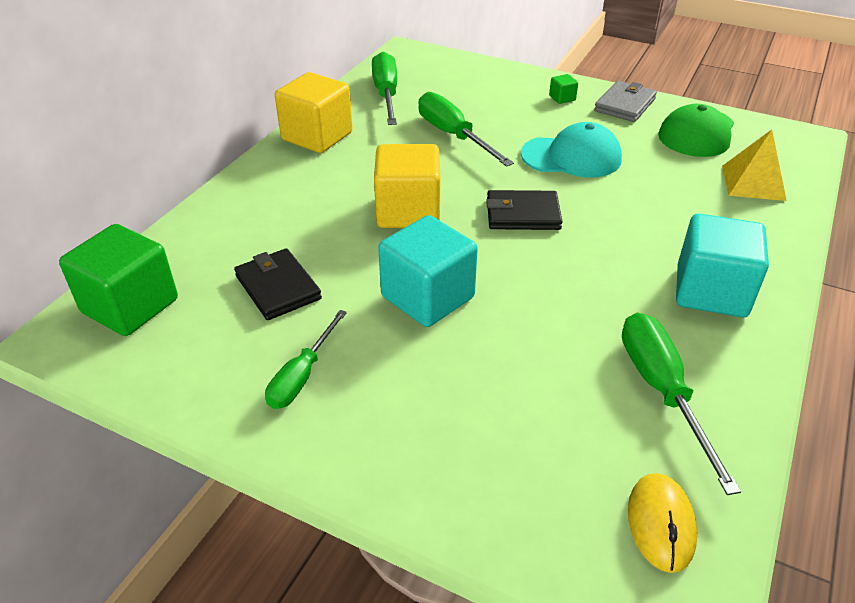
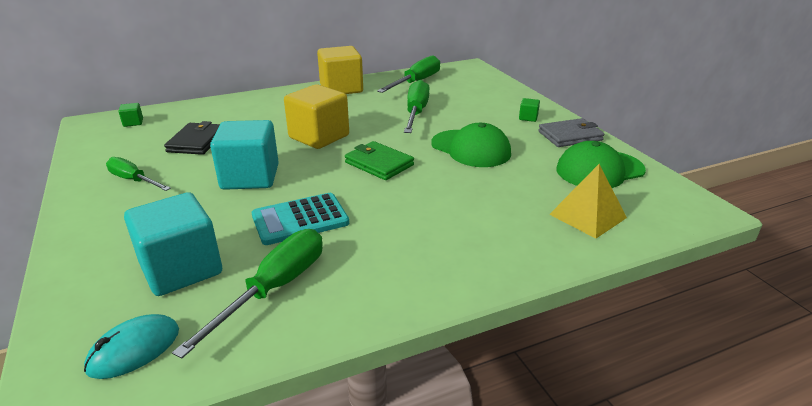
camera: 40 degrees right, 10 degrees down
(130, 306) = (133, 122): green cube -> green cube, size x0.41
(302, 376) = (134, 180): green screwdriver -> green screwdriver turned 60 degrees clockwise
(523, 214) = (379, 164): black wallet -> green wallet
(561, 314) = (300, 220): none -> turquoise calculator
(571, 157) = (471, 149): turquoise cap -> green cap
(661, 524) = (134, 349): yellow mouse -> turquoise mouse
(711, 292) = (418, 258): turquoise cube -> turquoise cube (181, 269)

